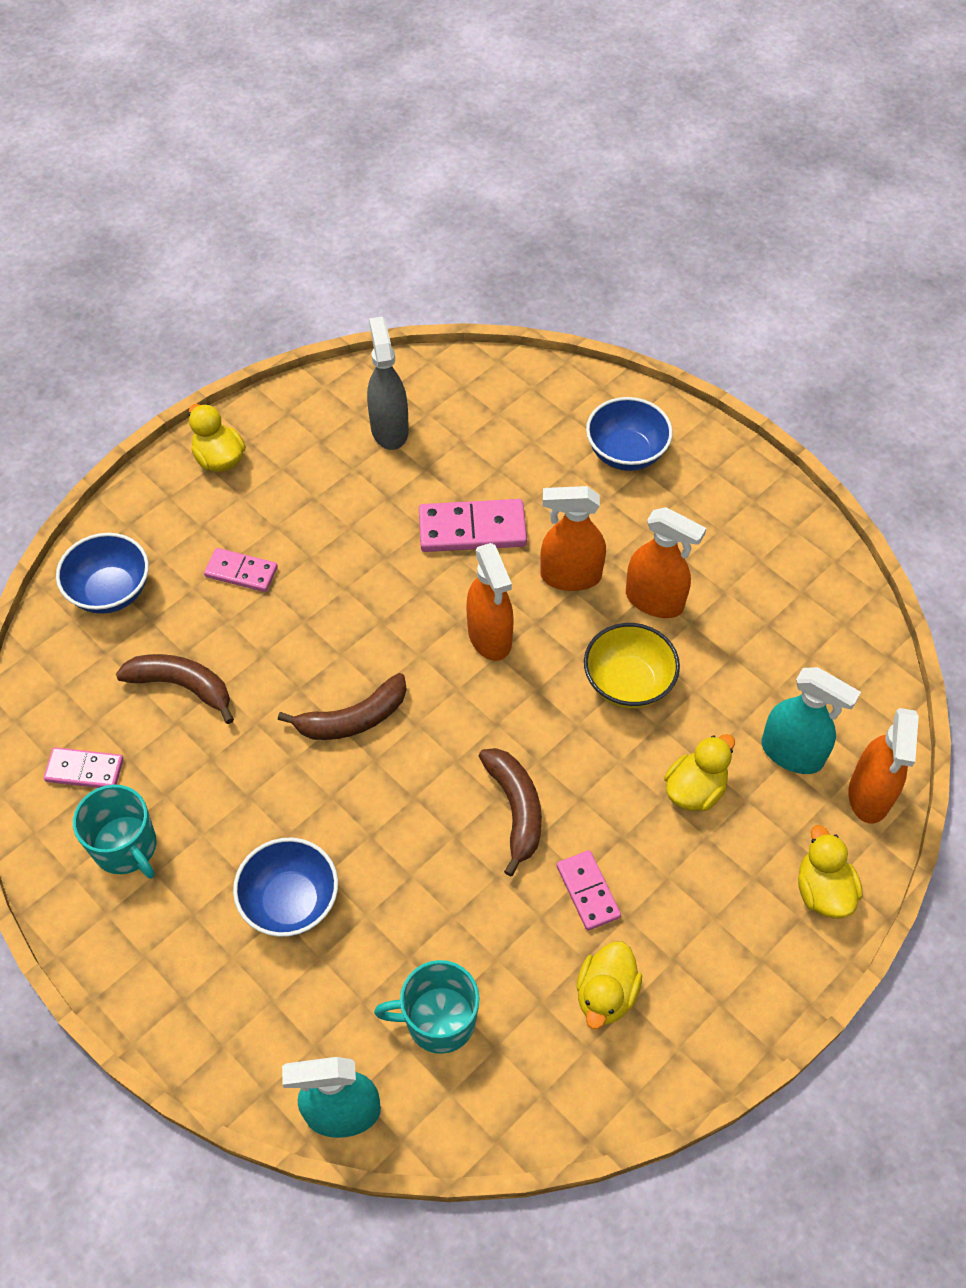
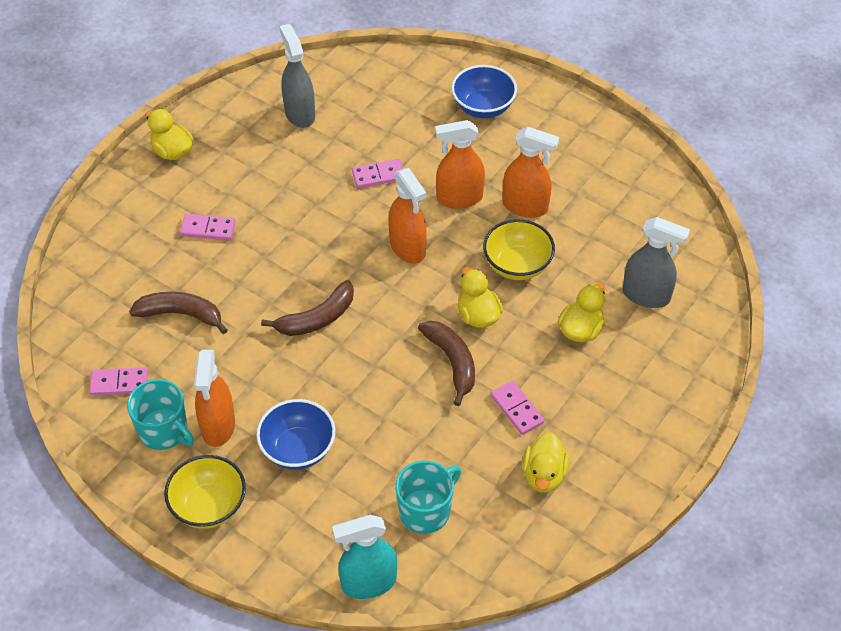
camera: 10 degrees left, 5 degrees down
(111, 591) = (109, 256): blue bowl -> none
(160, 964) = (209, 506): none -> yellow bowl
(438, 1020) = (425, 510): turquoise mug -> turquoise mug turned 150 degrees clockwise
(472, 529) = (378, 175): pink domino -> pink domino, size x0.62
(792, 753) = (646, 295): turquoise spray bottle -> grey spray bottle
(823, 890) = (686, 383): yellow duck -> yellow duck (478, 315)
(869, 795) = (707, 315): orange spray bottle -> orange spray bottle (218, 426)

